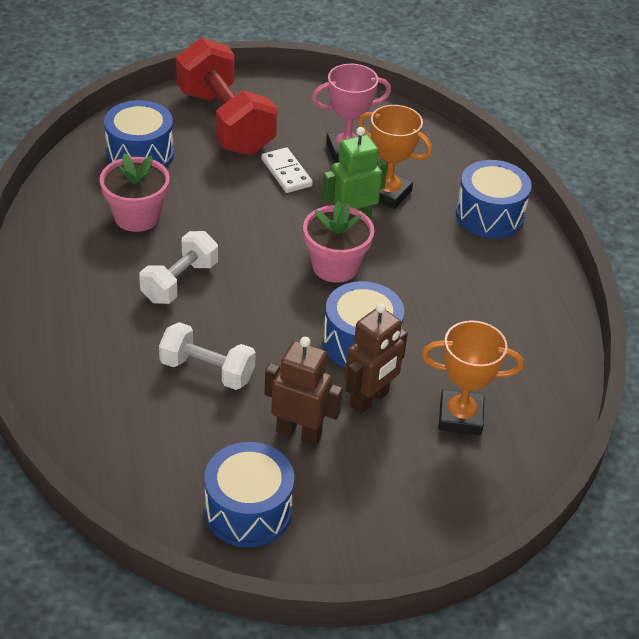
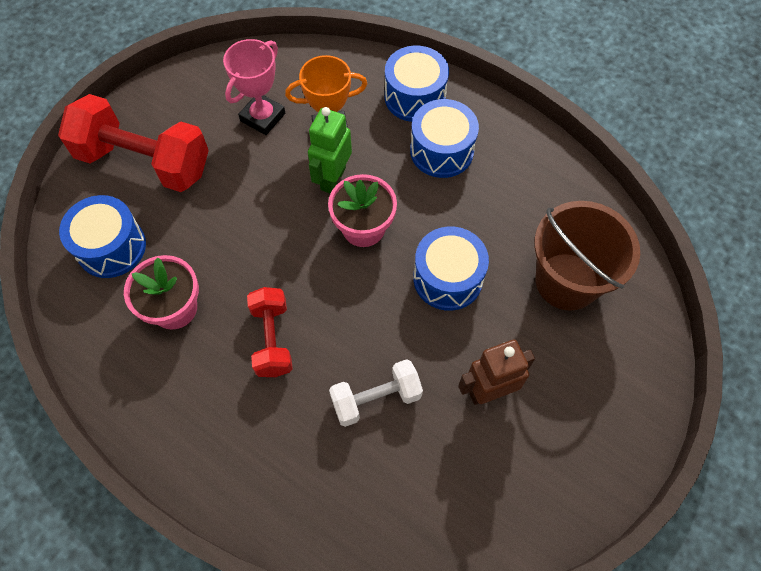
camera: 40 degrees left, 20 degrees up
(179, 282) = (272, 339): white dumbbell -> red dumbbell
(248, 510) = (526, 487): blue drum -> blue drum (441, 151)
(286, 173) = (241, 172): white domino -> none
(369, 399) = (502, 320): brown robot -> none
(460, 417) = (566, 281): orange trophy -> brown bucket

